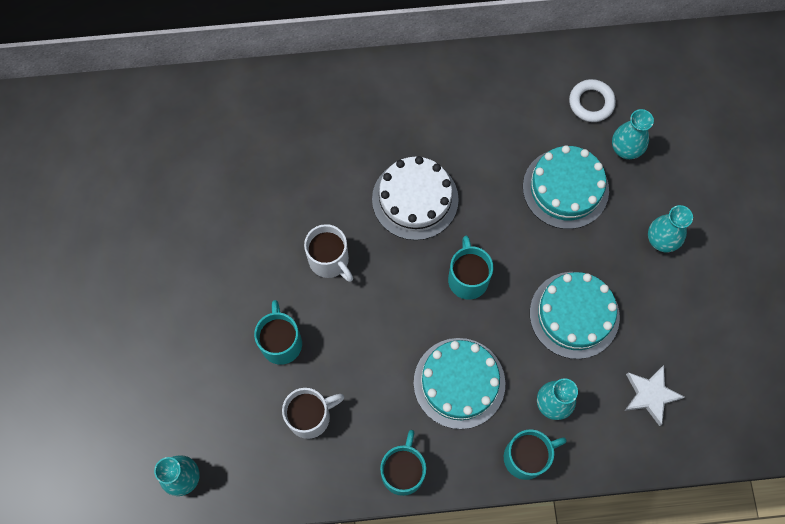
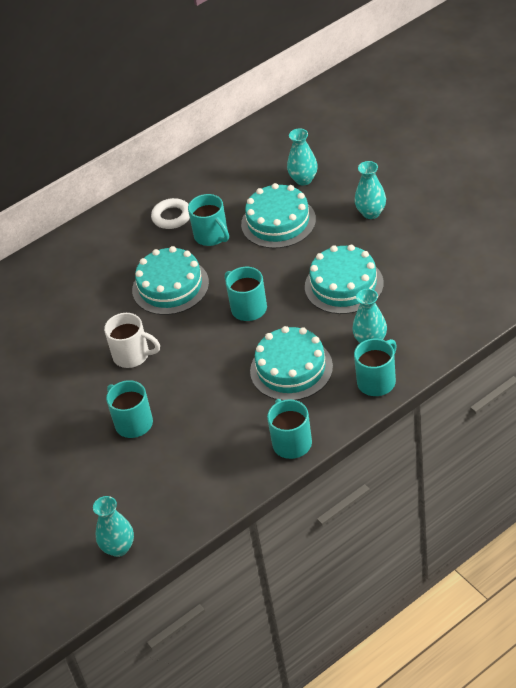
camera: 25 degrees left, 25 degrees down
(310, 416) = (192, 452): white mug -> none
(415, 199) = (170, 286): white cake -> turquoise cake
(492, 162) = (212, 236): none -> turquoise mug
(591, 103) = (258, 168): white ring -> white ring (172, 217)
(650, 395) = (436, 297): white star -> none

